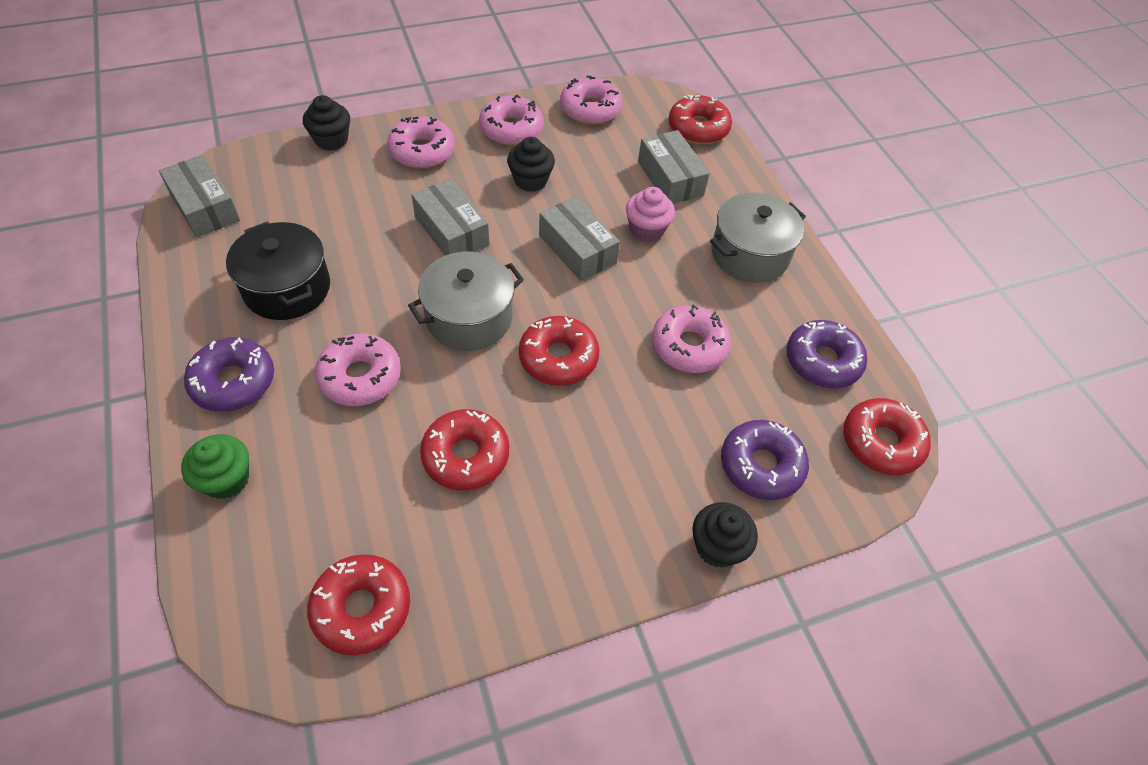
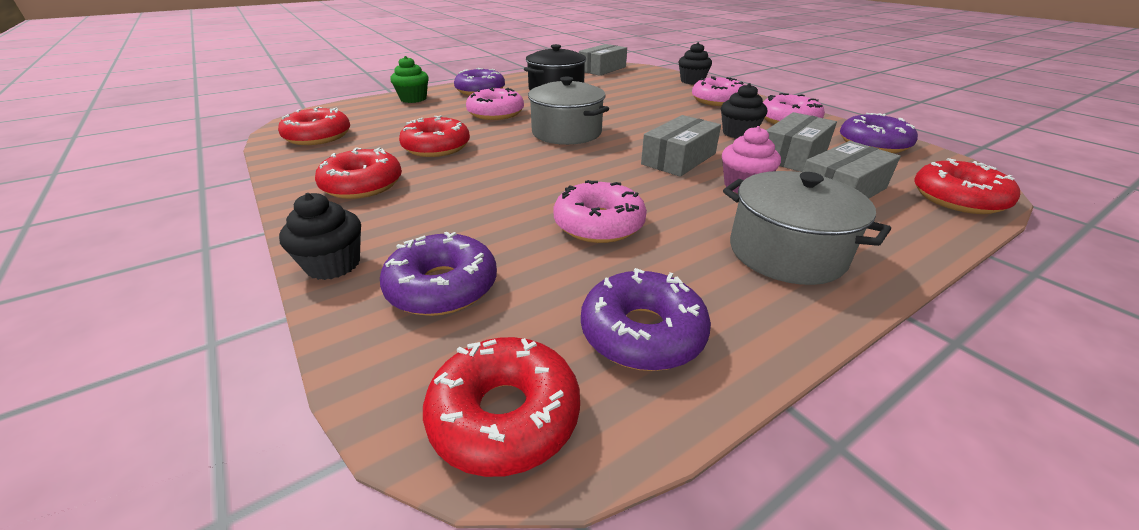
camera: 80 degrees right, 20 degrees down
(452, 231) = (648, 118): grey box -> grey box (793, 155)
(558, 358) = (545, 165): red donut -> red donut (362, 185)
(590, 109) = (873, 144): pink donut -> purple donut

